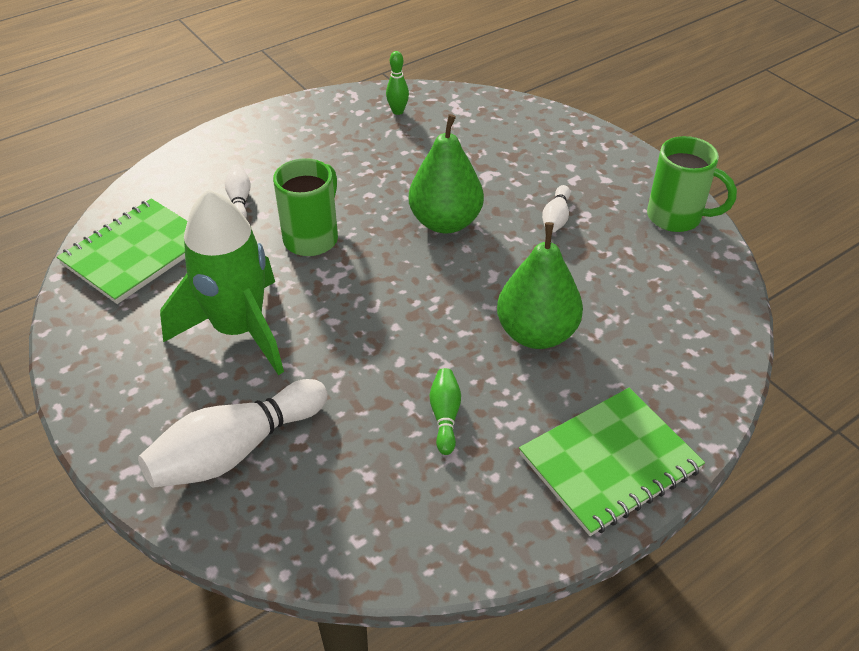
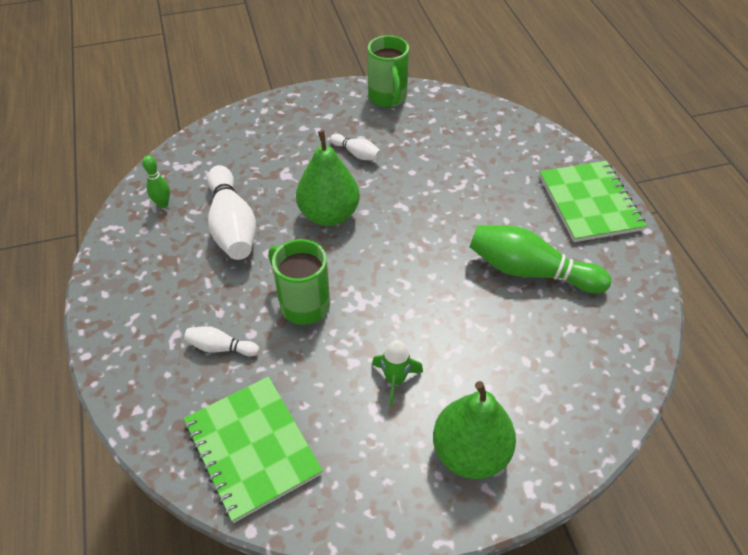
camera: 70 degrees left, 5 degrees up
(235, 450) = (527, 407): white bowling pin -> white bowling pin (232, 226)
(239, 330) = (395, 380): green rocket -> green rocket, size x0.44
(445, 416) = (530, 271): green bowling pin -> green bowling pin, size x2.05
(536, 333) = (469, 201): green pear -> green pear (470, 452)
(676, 217) = (388, 98): green mug -> green mug turned 120 degrees clockwise

